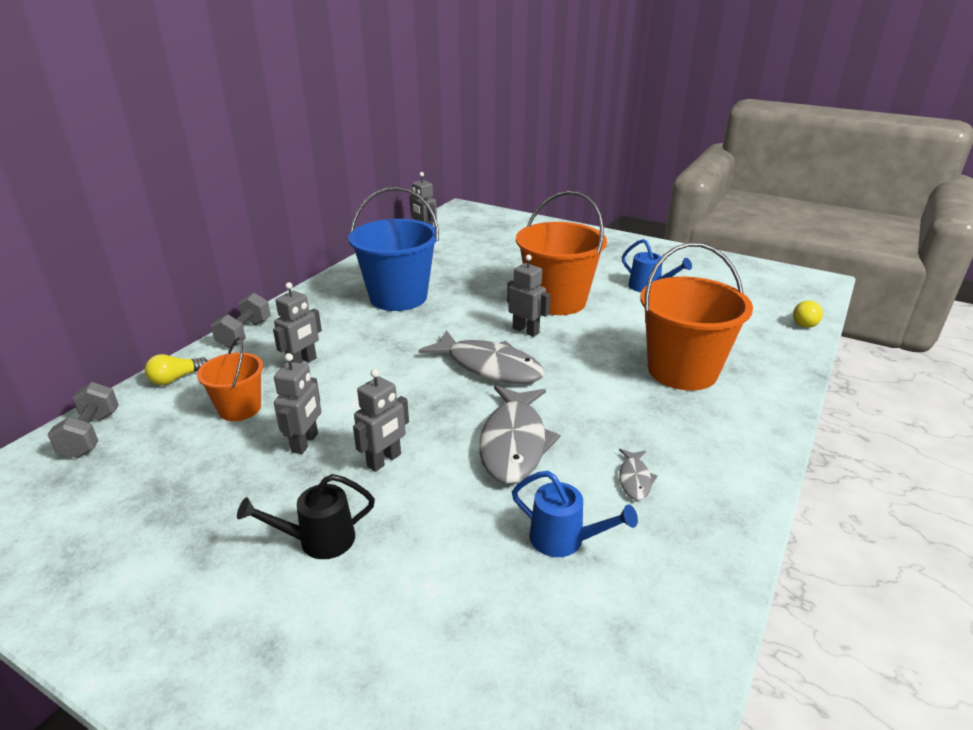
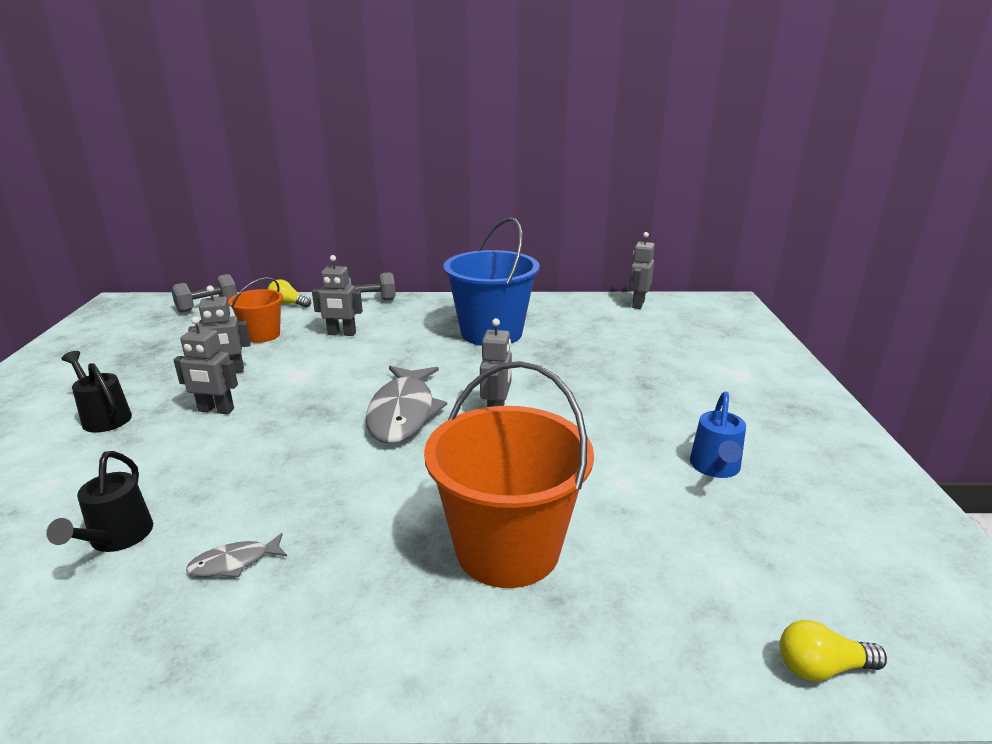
camera: 60 degrees right, 5 degrees down
(514, 443) = (271, 465): grey fish -> none
(557, 301) = (587, 412): orange bucket -> none
(565, 540) = (116, 539): blue watering can -> black watering can

